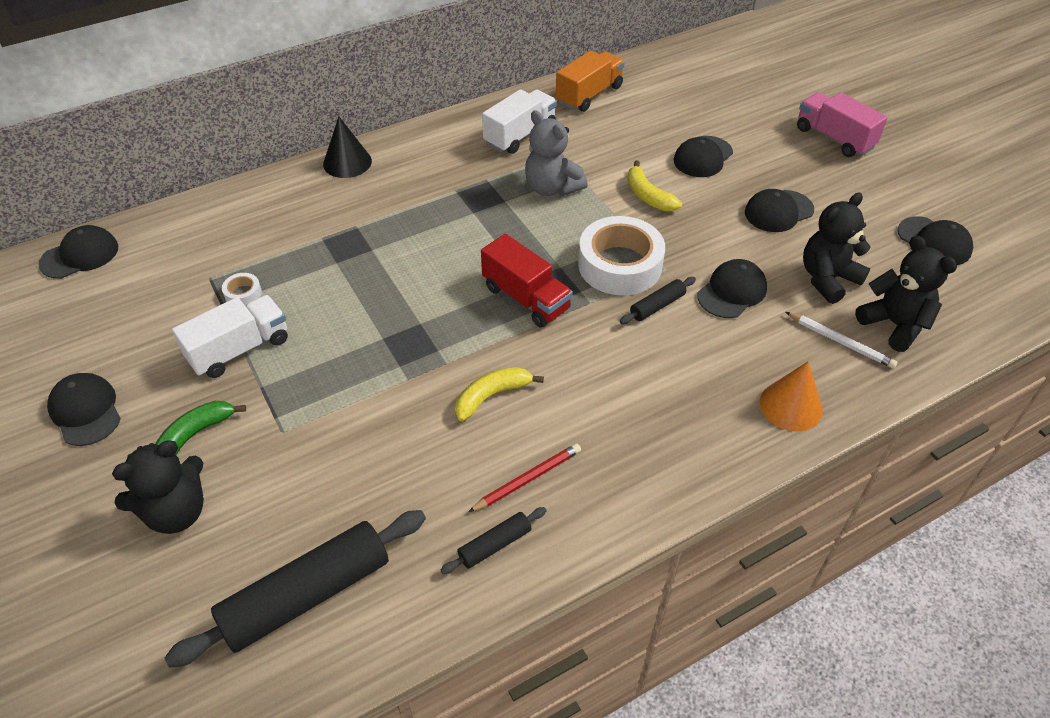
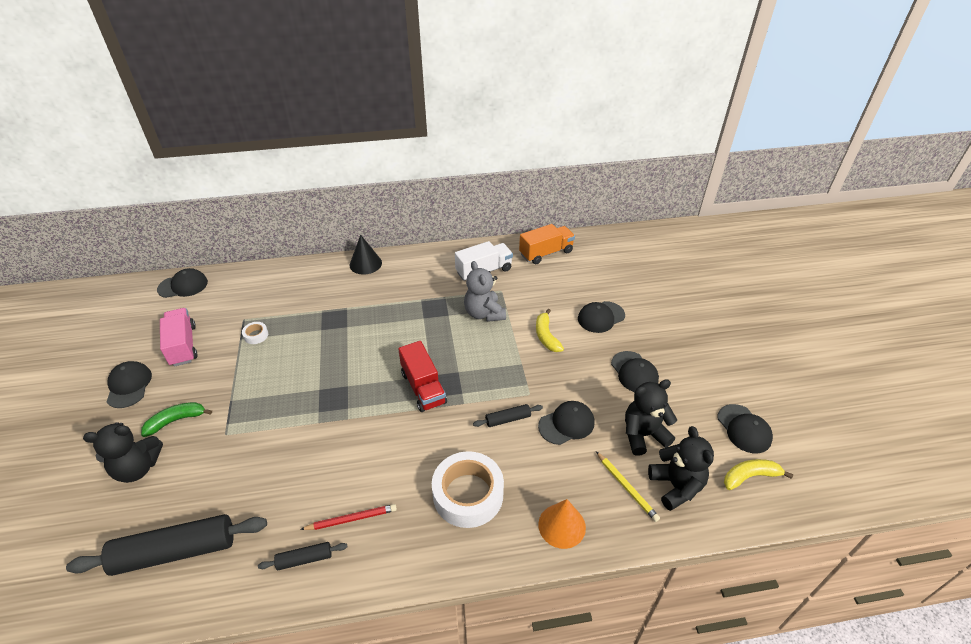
camera: 20 degrees right, 5 degrees down
(239, 349) = (233, 372): white truck -> none
(492, 396) = (362, 451): yellow banana -> yellow banana (750, 476)
(620, 265) = (498, 381): white tape -> white tape (468, 494)
(778, 211) = (634, 372): black cap -> black cap turned 105 degrees counterclockwise
(834, 138) = (707, 326): pink truck -> pink truck (183, 345)
(841, 342) = (626, 487): white pencil -> yellow pencil

